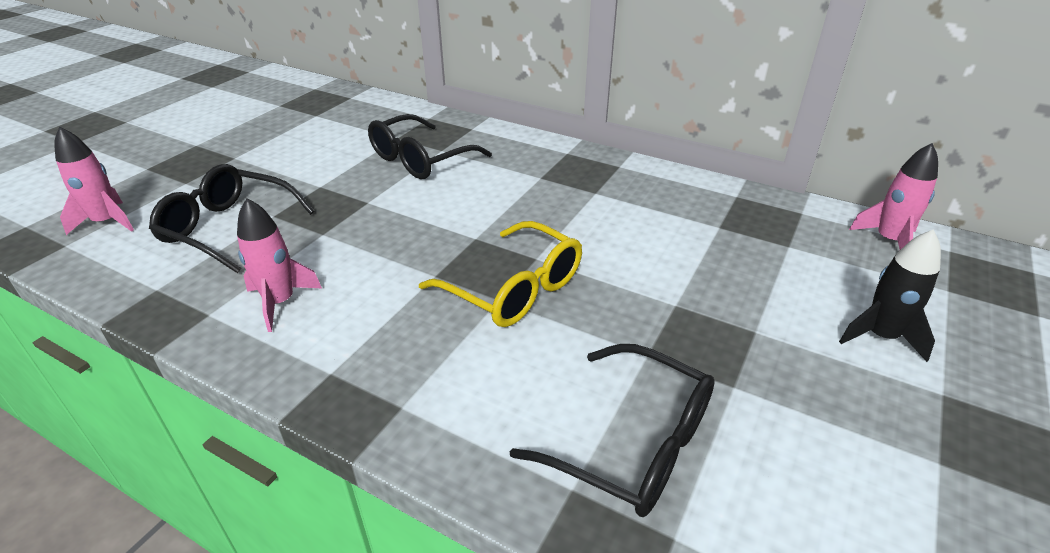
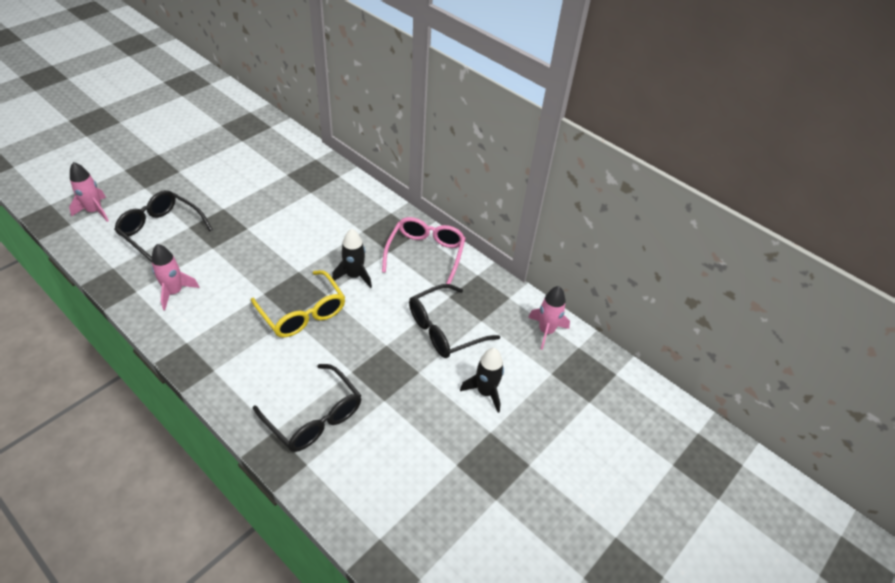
camera: 10 degrees right, 10 degrees up
(420, 160) = (293, 198): black glasses -> black glasses (444, 330)
(564, 228) = (354, 276): none -> black rocket
(648, 186) = (426, 254): none -> pink glasses

